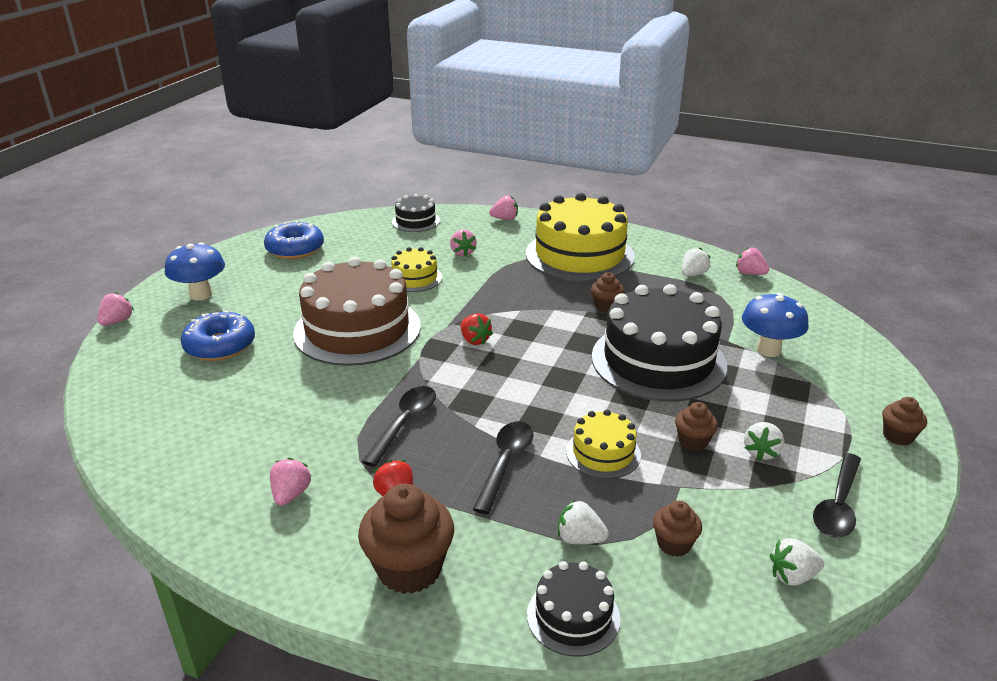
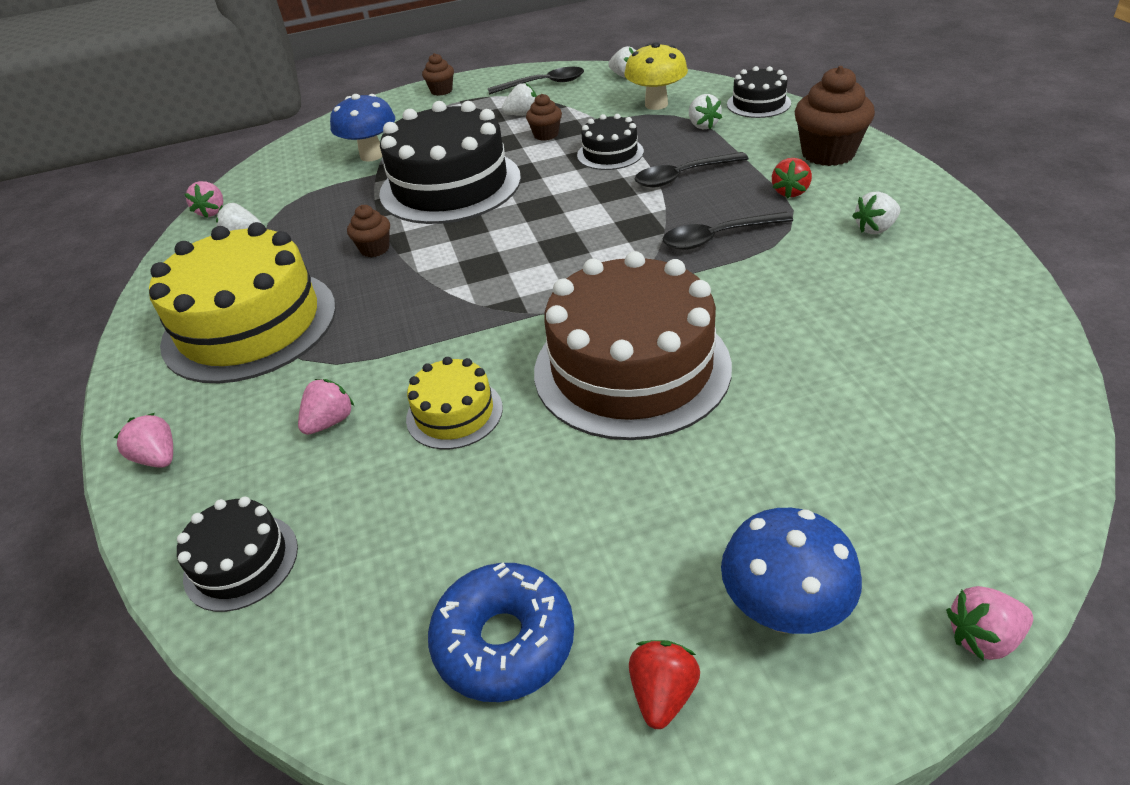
camera: 125 degrees left, 10 degrees up
(220, 346) = (828, 449): blue donut -> none
(291, 494) = (875, 229): pink strawberry -> white strawberry
(474, 340) = (541, 281): red strawberry -> red strawberry (663, 694)
(603, 453) = (610, 153): yellow cake -> black cake
(674, 544) = (656, 104): brown cupcake -> yellow mushroom

